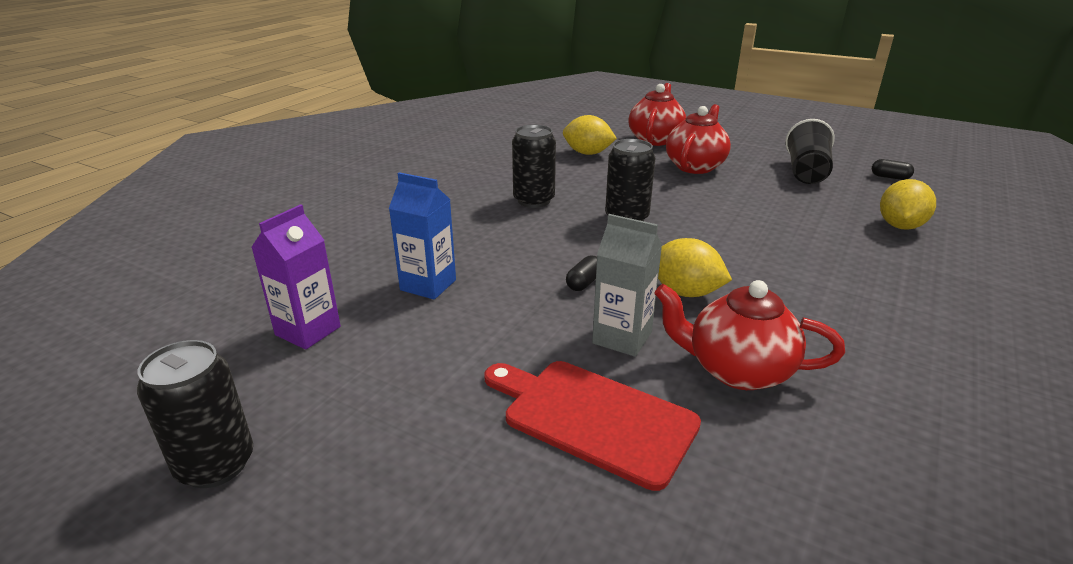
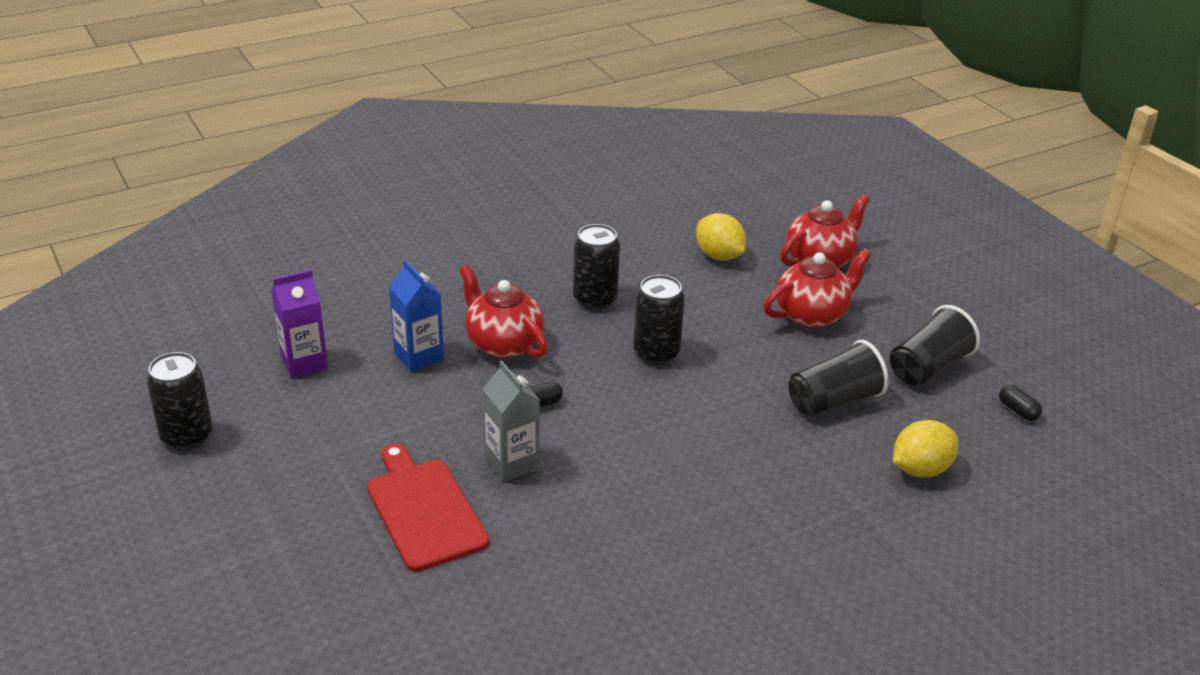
camera: 30 degrees right, 5 degrees up
(685, 292) = (610, 447): yellow lemon -> none
(737, 370) = (563, 525): red teapot -> red teapot (503, 343)
(785, 207) = (833, 401): none -> black cup

